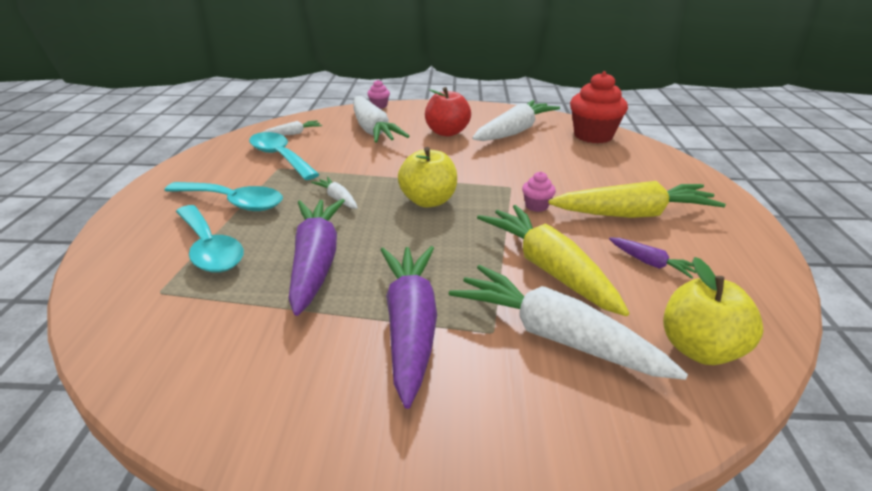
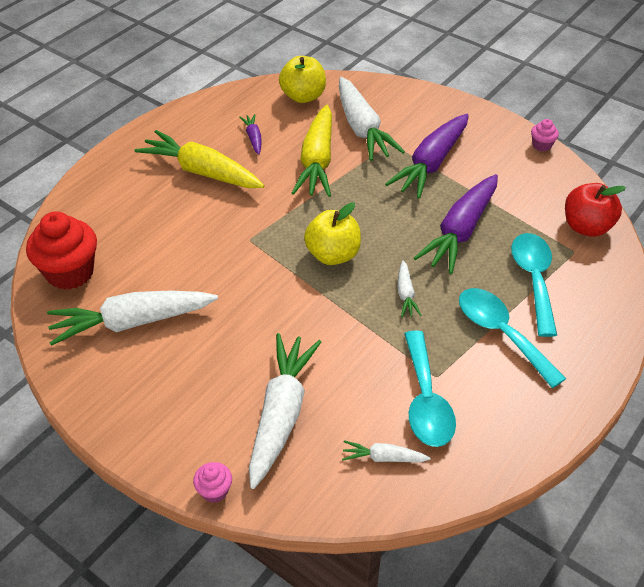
camera: 145 degrees left, 15 degrees up
(447, 132) = (204, 360): red apple -> red apple (586, 227)
(536, 206) = (257, 210): pink cupcake -> pink cupcake (541, 145)

